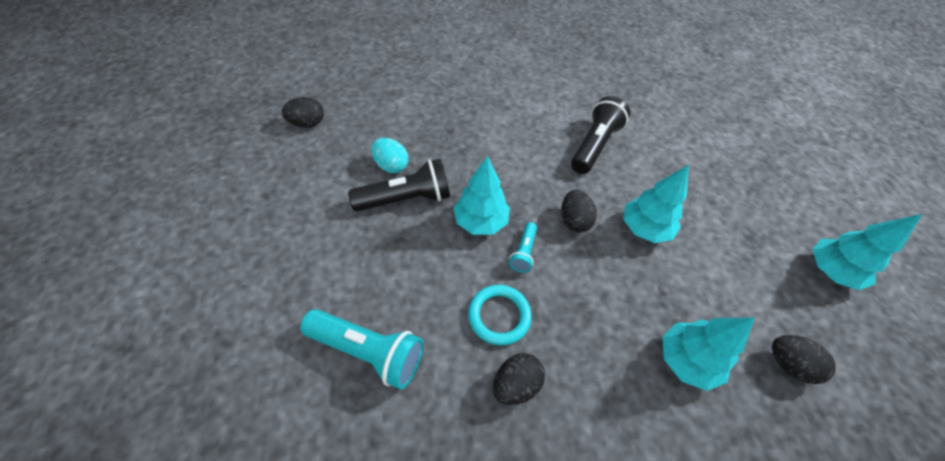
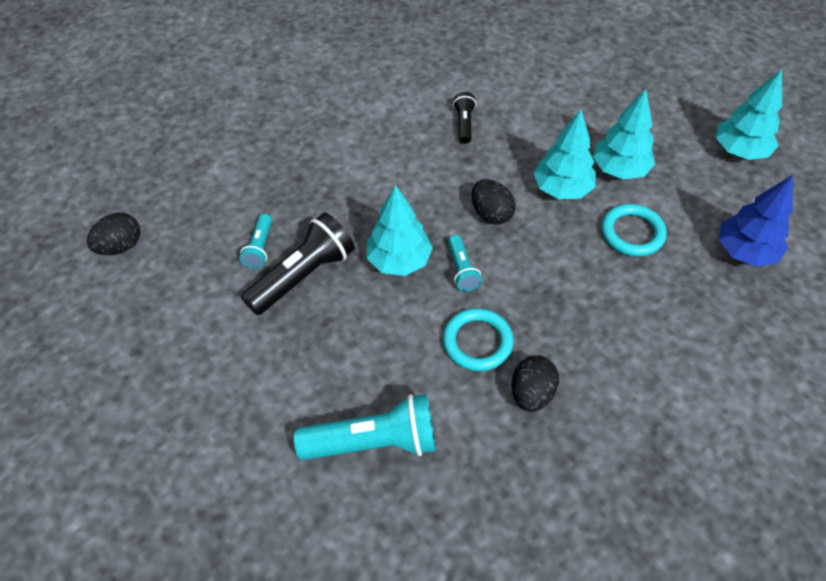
camera: 25 degrees left, 0 degrees up
(391, 166) = (260, 248): turquoise egg -> turquoise flashlight
(594, 145) = (464, 124): black flashlight -> black flashlight, size x0.53
(686, 293) = (632, 233): none -> turquoise ring
(686, 360) = (663, 293): turquoise tree -> turquoise tree (619, 170)
(788, 364) = (744, 252): black egg -> blue tree

